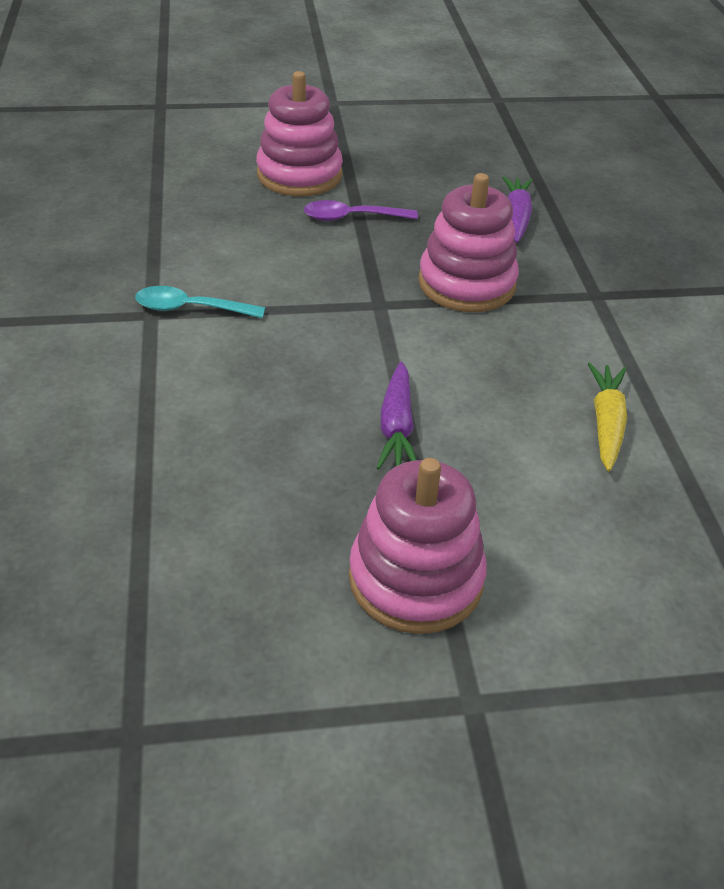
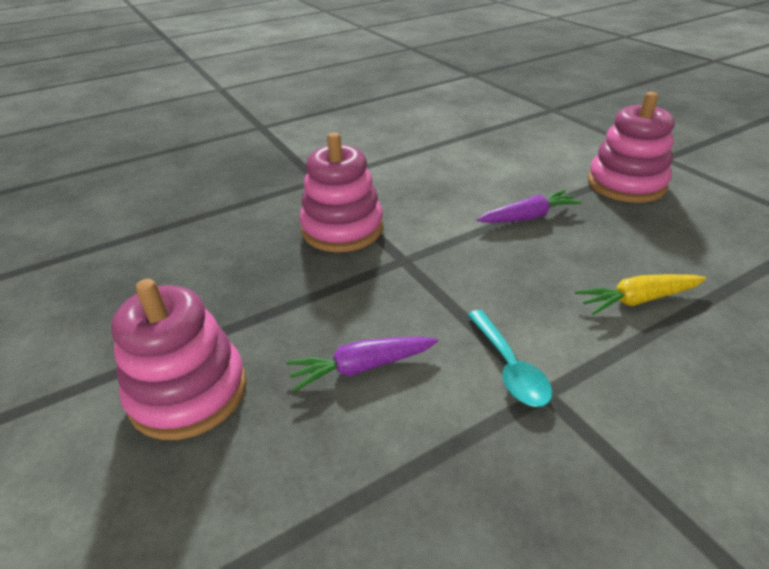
camera: 110 degrees left, 5 degrees down
(351, 217) = (271, 318): purple spoon -> none
(516, 217) = (224, 228): purple carrot -> purple carrot (362, 367)
(606, 424) = (447, 159): yellow carrot -> yellow carrot (638, 300)

